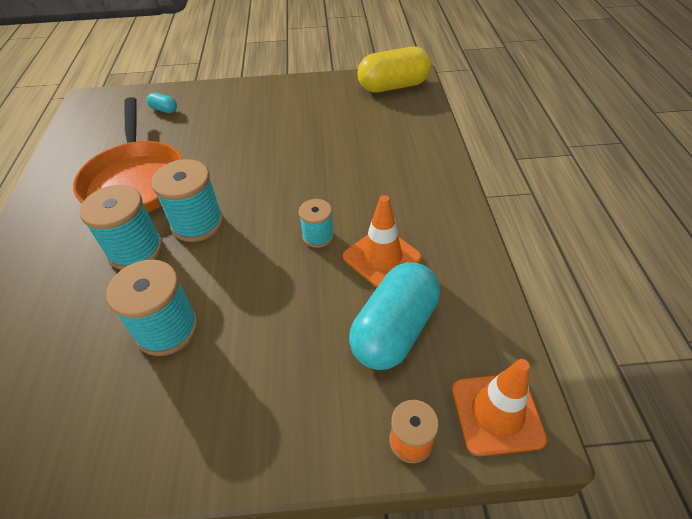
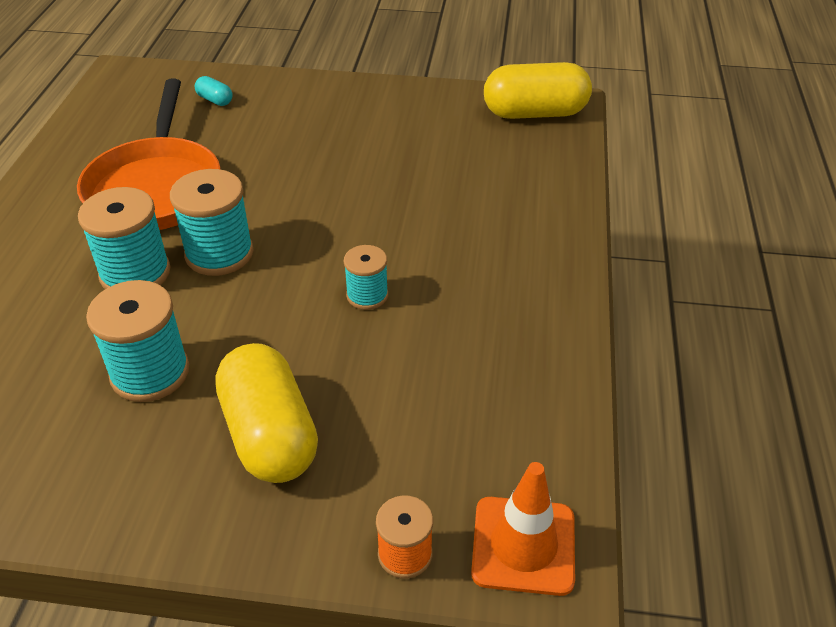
camera: 10 degrees right, 5 degrees down
(276, 362) = (269, 434): none -> yellow capsule
(381, 257) = (441, 336): orange traffic cone -> none
(394, 329) = (428, 425): turquoise capsule -> none

